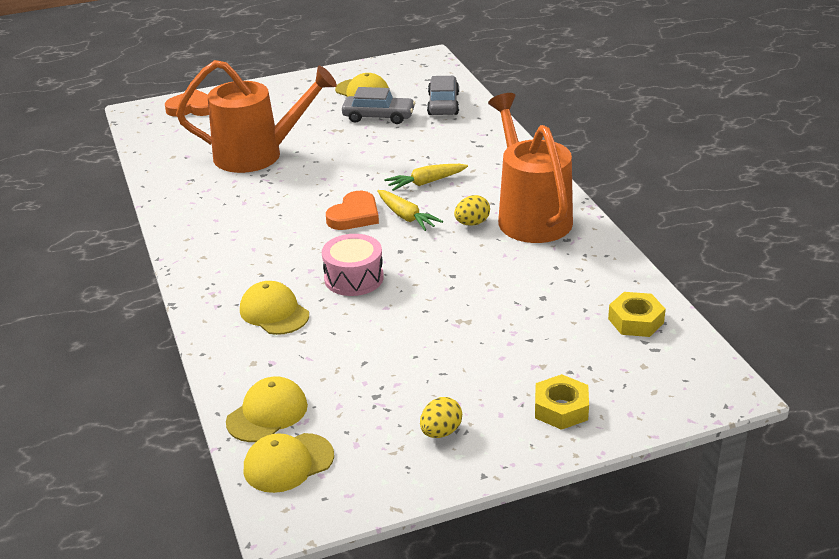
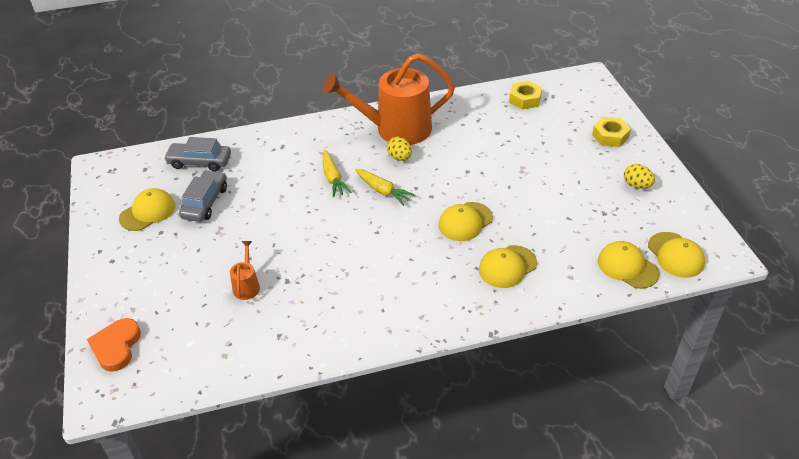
camera: 85 degrees left, 10 degrees up
(258, 155) = (247, 285): orange watering can -> orange watering can, size x0.41
(354, 215) = (374, 220): orange heart -> none
(354, 278) = (465, 222): pink drum -> yellow cap
(406, 217) = (383, 191): yellow carrot -> yellow carrot turned 75 degrees clockwise

